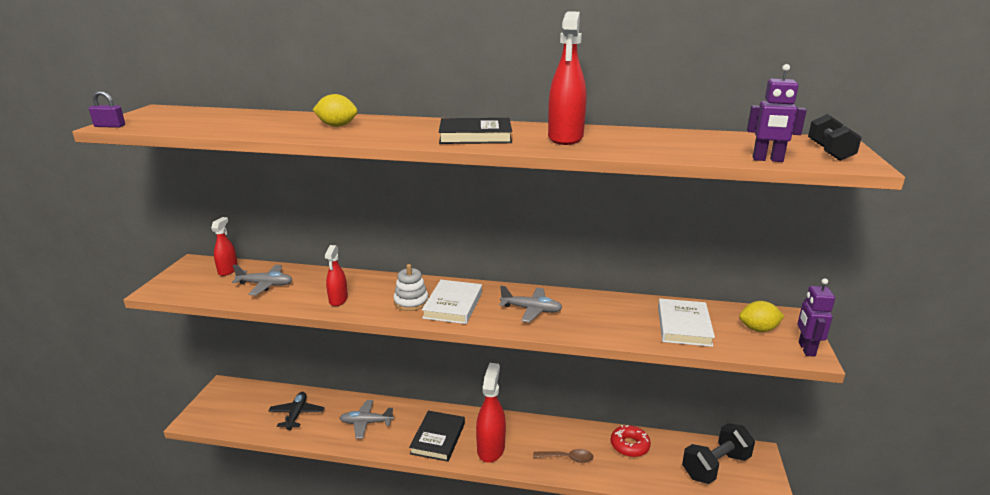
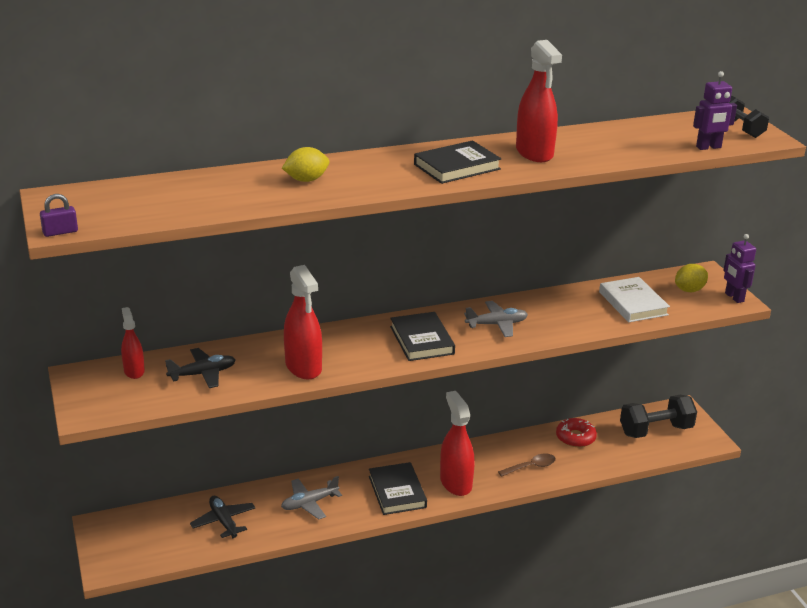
camera: 30 degrees left, 5 degrees up
(265, 285) = (202, 374): grey plane -> black plane
(338, 300) = (303, 367): red spray bottle -> red spray bottle, size x1.68
(411, 302) = (378, 348): white stacking toy -> none
(453, 305) = (422, 340): white book -> black book
(715, 466) = (655, 430): black dumbbell -> black dumbbell turned 45 degrees clockwise

